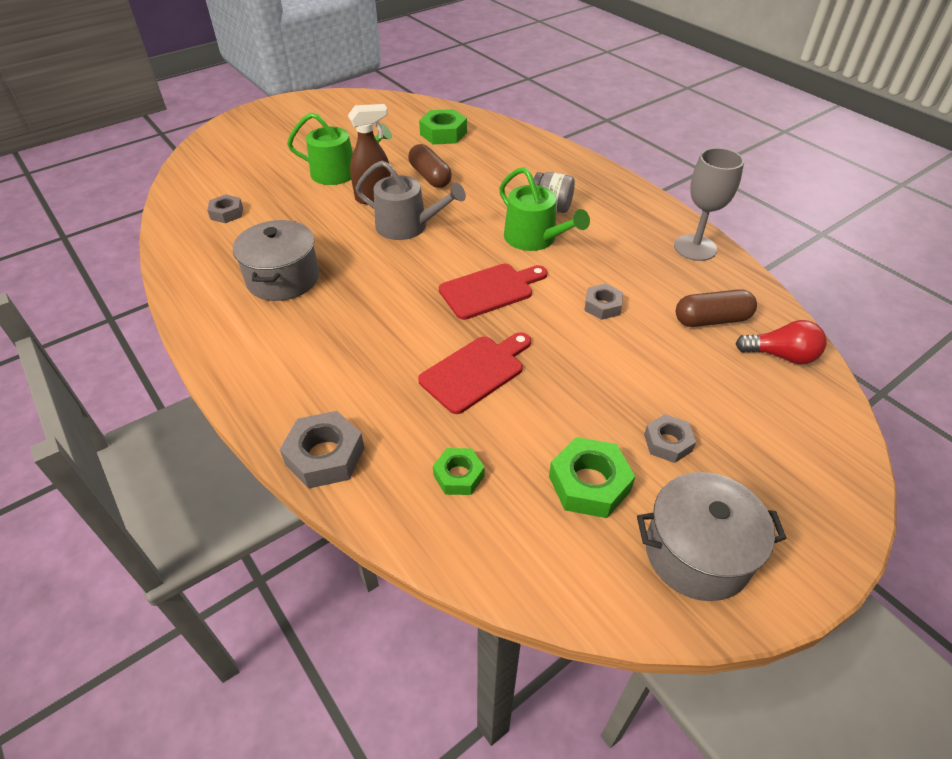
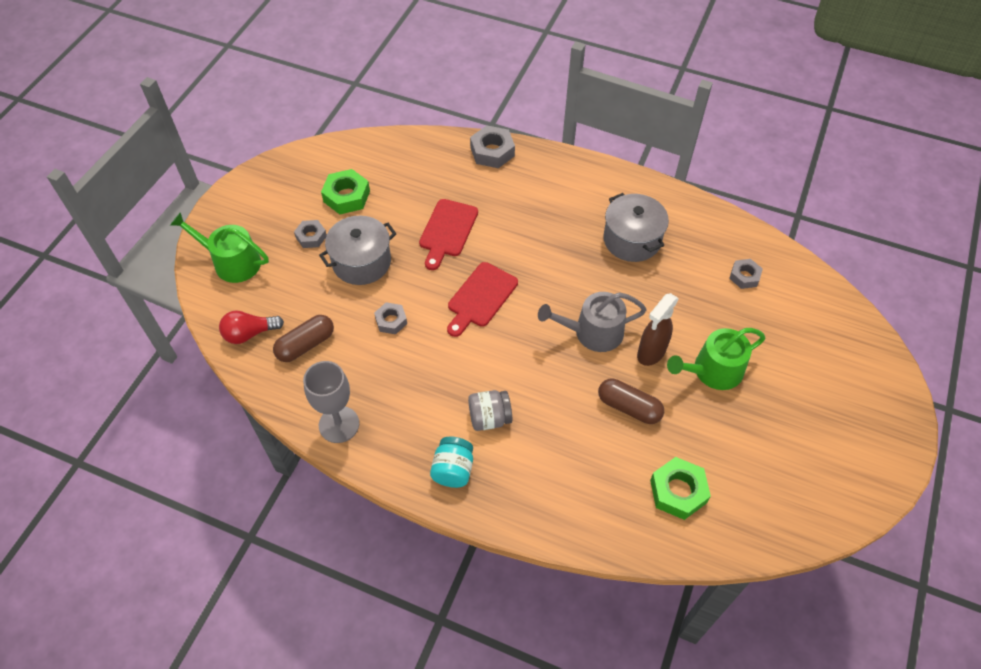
camera: 150 degrees right, 10 degrees up
(458, 475) = (417, 172): green nut -> none
(535, 238) = (480, 369): green watering can -> green watering can (232, 262)
(603, 191) = (453, 470): none -> turquoise jar
(697, 553) = (280, 188): grey pot -> grey pot (361, 262)

